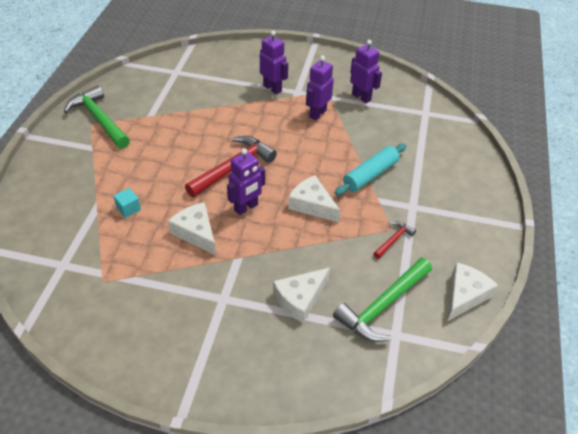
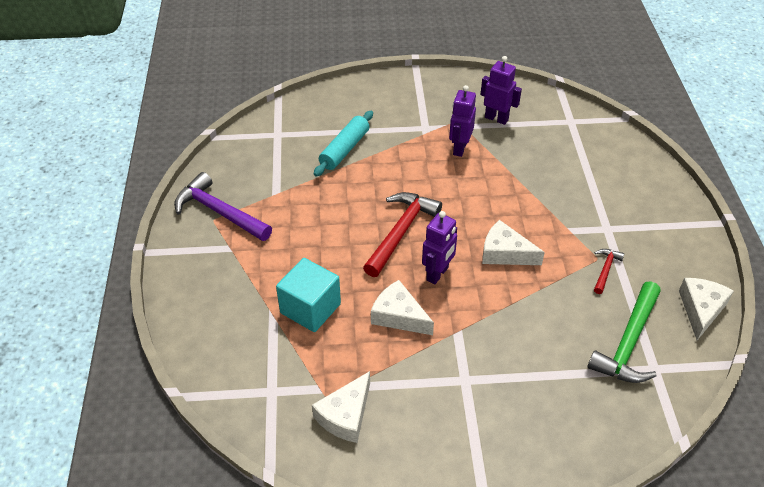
camera: 15 degrees left, 0 degrees up
(99, 119) = (219, 212): green hammer -> purple hammer
(128, 209) = (310, 308): turquoise cube -> turquoise cube, size x2.11
(272, 88) = (396, 130): purple robot -> none
(300, 299) = (543, 358): white cheese -> white cheese (345, 415)
(370, 175) = (548, 204): turquoise rolling pin -> turquoise rolling pin (344, 149)

